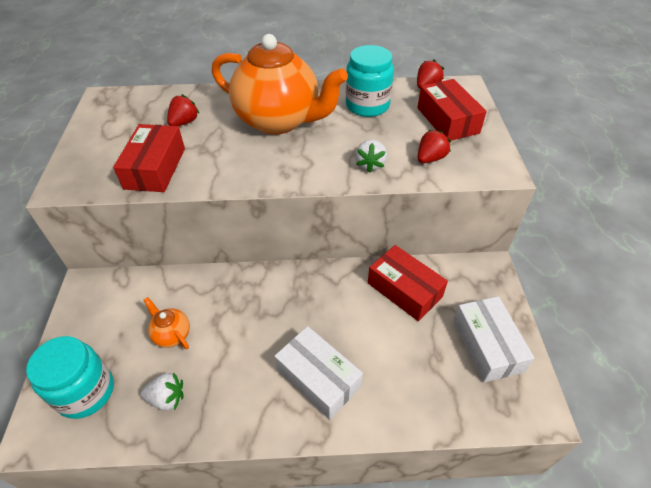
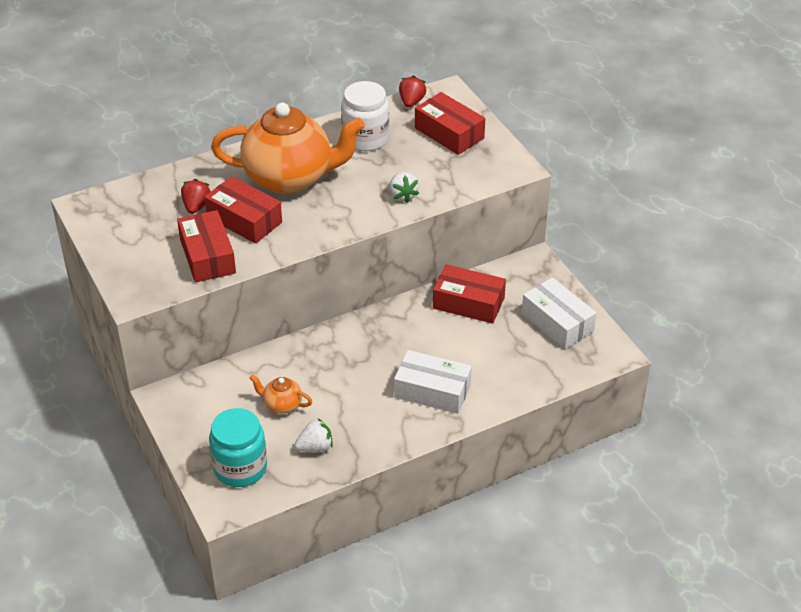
camera: 25 degrees left, 5 degrees down
(213, 145) = (244, 220): none -> red box
(367, 105) = (365, 138): turquoise jar -> white jar
(430, 158) = (452, 175): red strawberry -> none

